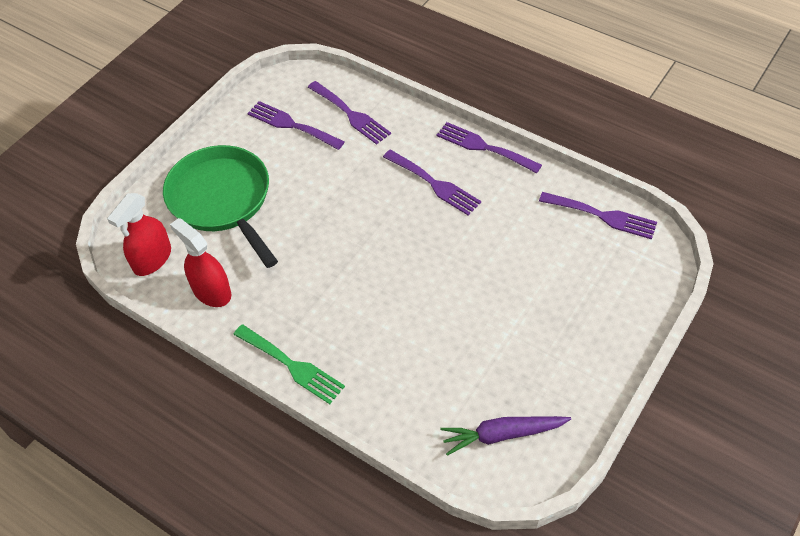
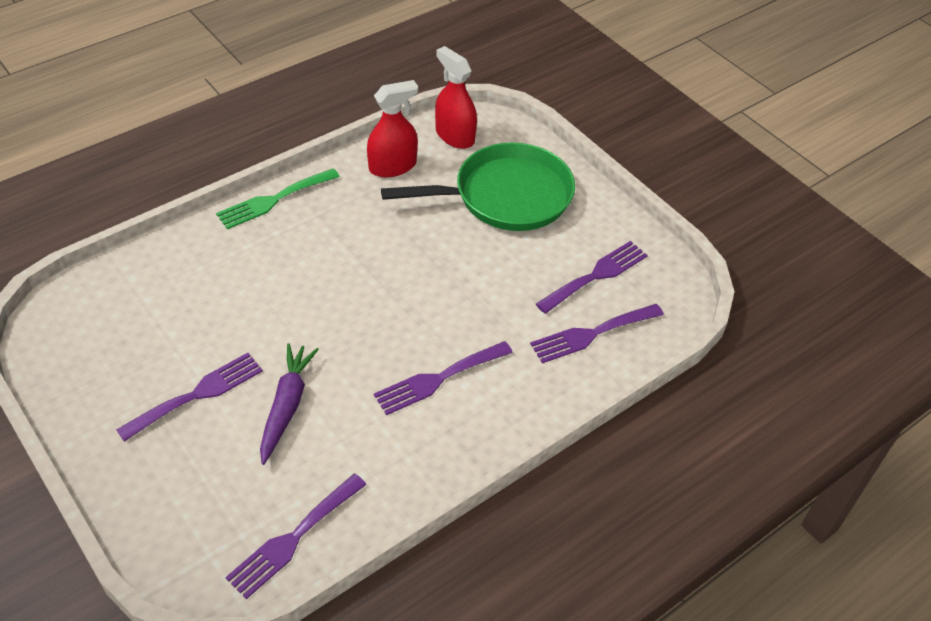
camera: 105 degrees right, 5 degrees down
(484, 147) = (475, 452): purple fork -> purple fork (197, 394)
(502, 435) = (93, 325): purple carrot -> purple carrot (287, 406)

